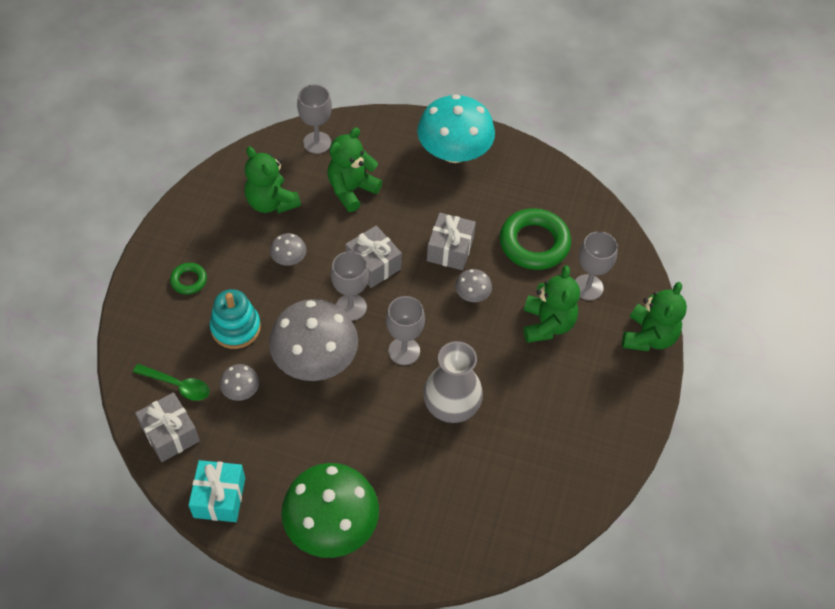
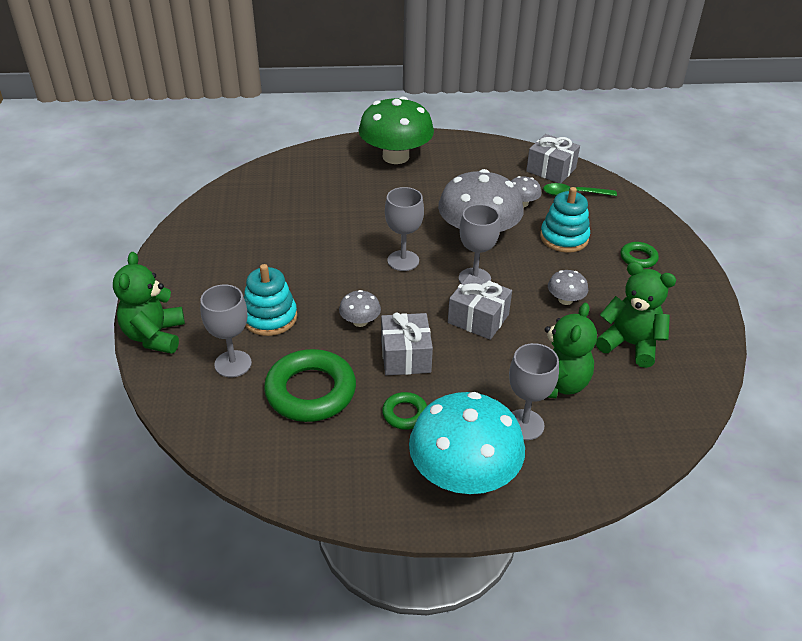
camera: 160 degrees right, 15 degrees down
(219, 497) = (485, 151): turquoise gift -> none
(317, 142) = (641, 427): grey goblet -> grey goblet (524, 424)
(451, 405) = (339, 236): grey vase -> none
(472, 204) = (405, 414): none -> green ring
(547, 324) = (270, 317): green teddy bear -> turquoise stacking toy

